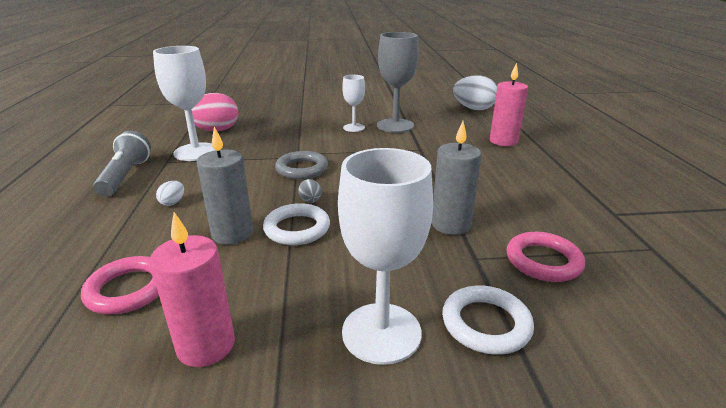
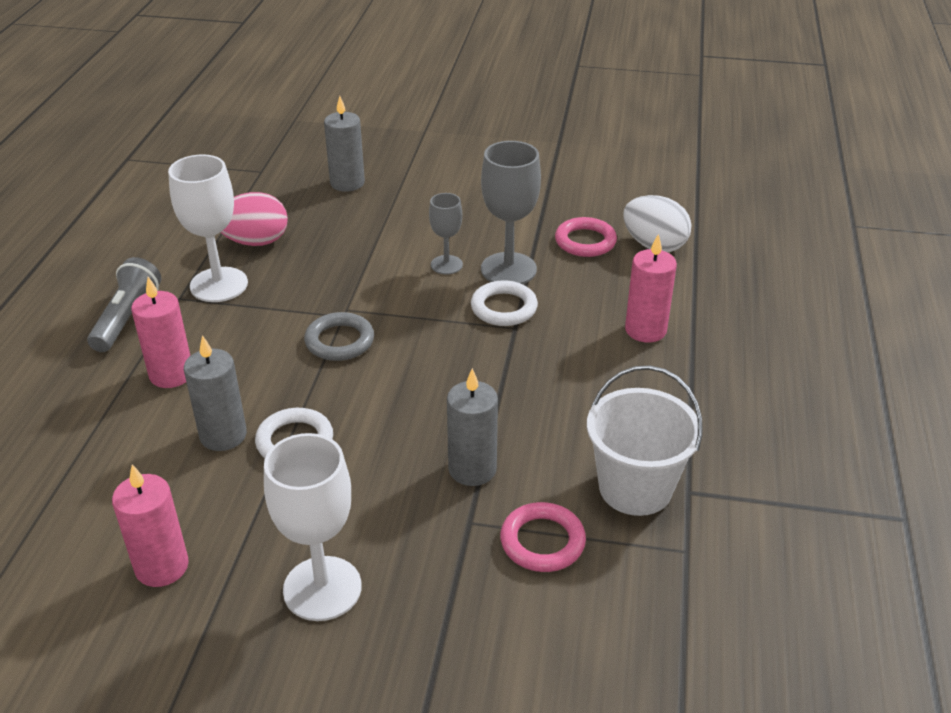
camera: 15 degrees right, 10 degrees up
(128, 289) = (106, 489): pink ring -> pink ring (585, 241)
(173, 202) = (171, 374): white egg -> pink candle
(267, 102) = (347, 183): none -> grey candle
(310, 201) = (327, 401): grey egg -> none
(354, 128) = (446, 265): white goblet -> grey goblet
(486, 324) = (427, 601): white ring -> white ring (504, 308)
(577, 217) = (635, 488): none -> white bucket

